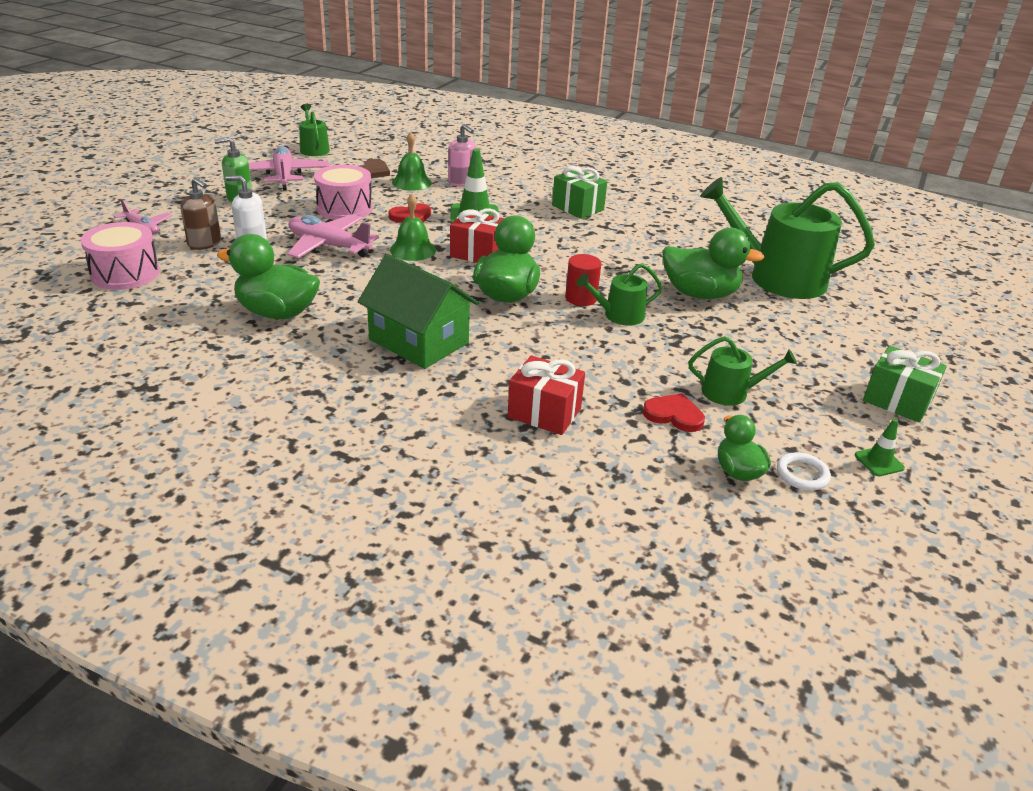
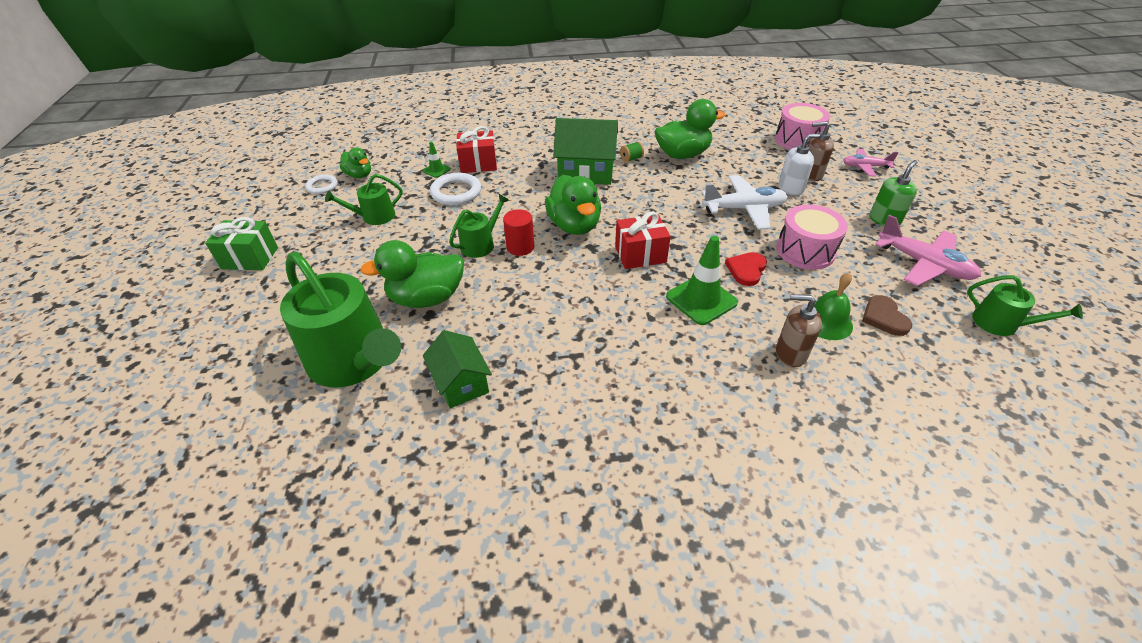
camera: 150 degrees right, 10 degrees up
(328, 246) = (744, 209): pink plane -> white plane
(342, 333) = (631, 159): none -> green spool
(413, 250) = (688, 234): green bell -> none
(461, 182) = (790, 353): pink soap dispenser -> brown soap dispenser
(577, 208) = (629, 376): green gift -> none
(606, 382) = (456, 192): none -> white ring
(674, 415) = (405, 189): red heart -> none
(697, 241) = (461, 383): none -> green house
(777, 278) = (354, 361): green watering can -> green watering can turned 60 degrees clockwise
(879, 462) = (274, 209): green traffic cone -> green traffic cone (436, 170)

